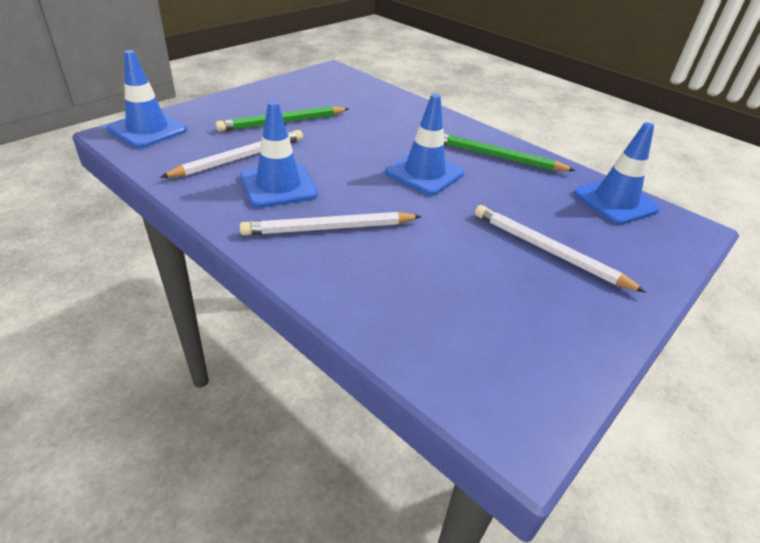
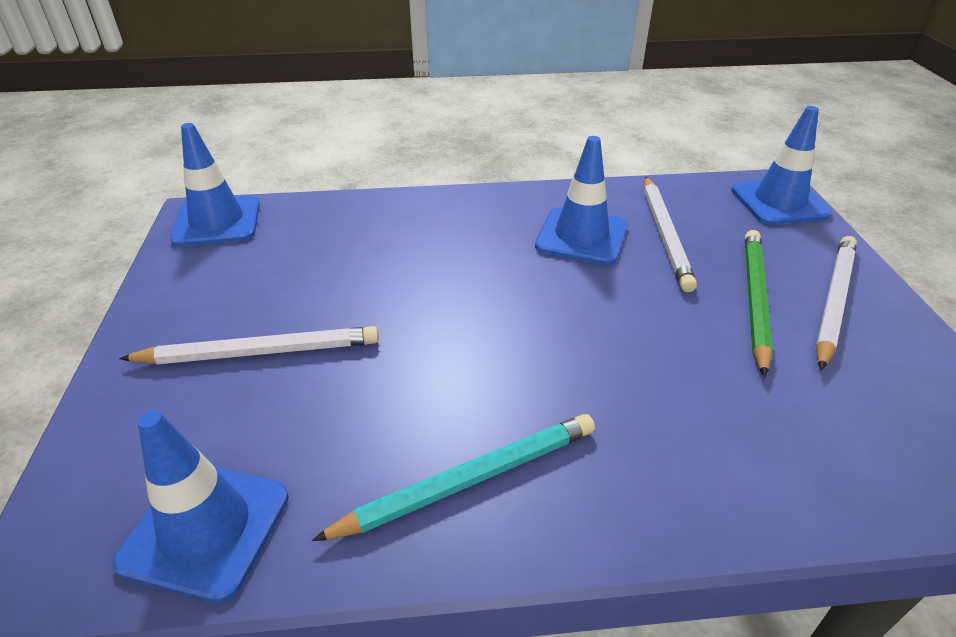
camera: 135 degrees right, 0 degrees up
(329, 228) = (476, 235): white pencil -> white pencil (833, 301)
(424, 173) = (505, 355): blue traffic cone -> blue traffic cone (217, 222)
(497, 157) = (469, 480): green pencil -> turquoise pencil

